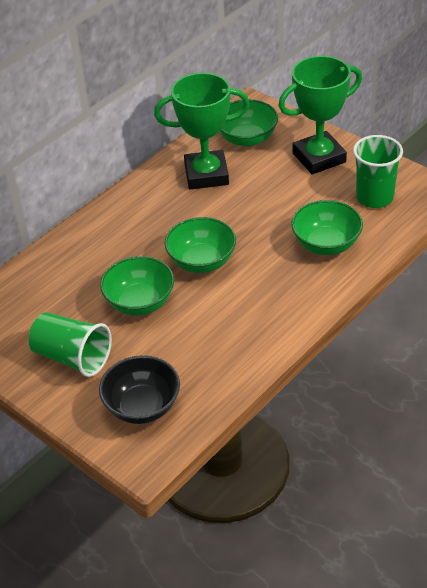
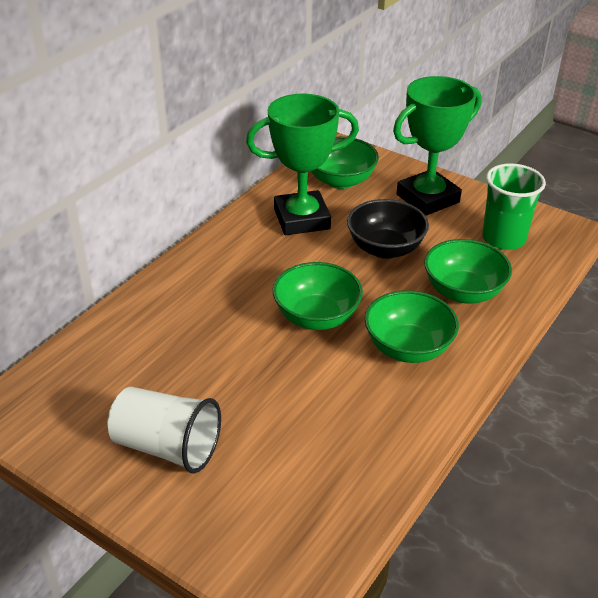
camera: 10 degrees left, 5 degrees down
(72, 357) = (167, 447): green cup -> white cup
(140, 302) = (247, 370): green bowl -> green bowl (408, 348)
(142, 406) = (274, 511): black bowl -> black bowl (385, 248)

